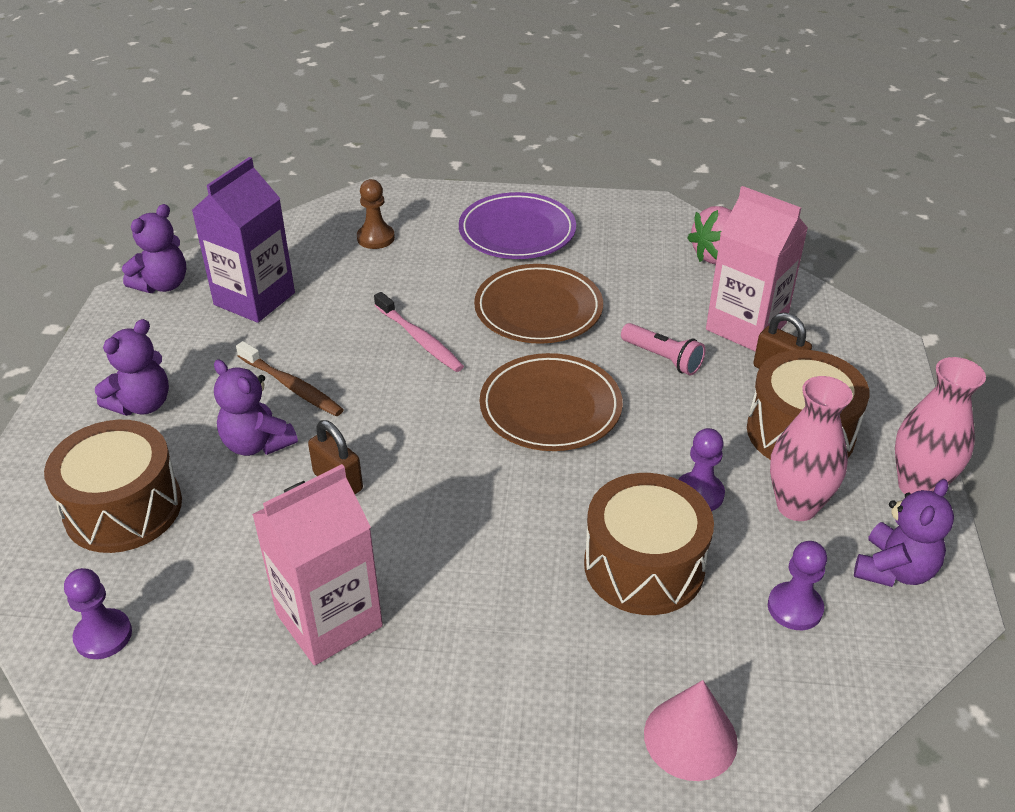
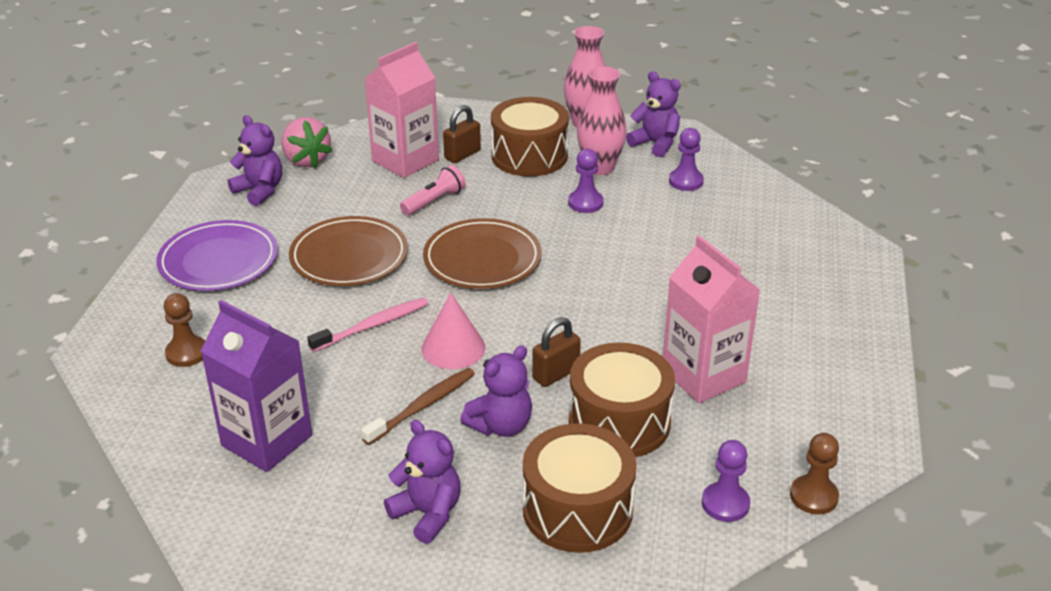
camera: 85 degrees left, 5 degrees down
(95, 728) = (813, 496): none -> brown pawn
(163, 285) = (209, 521): purple teddy bear -> purple teddy bear (260, 191)
(644, 566) = (651, 232): brown drum -> brown drum (619, 422)
(690, 737) = (784, 230): pink cone -> pink cone (453, 348)

